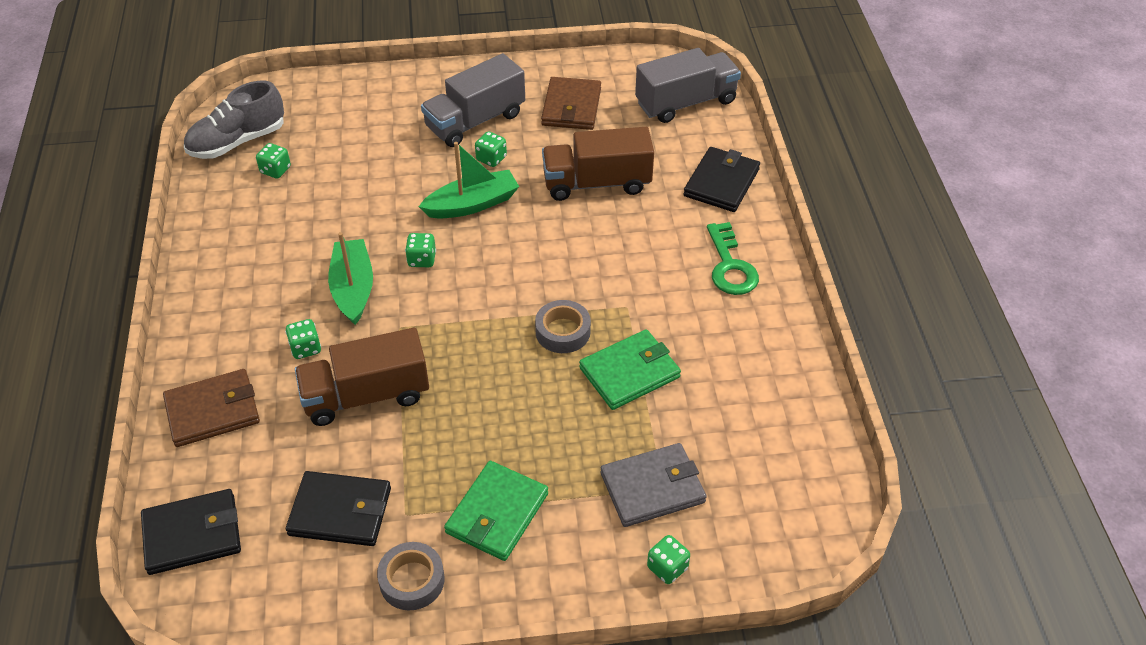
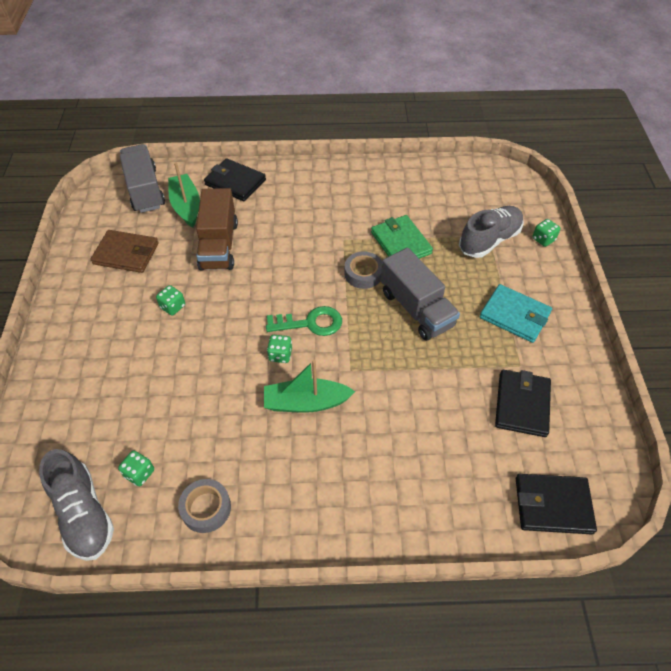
camera: 85 degrees left, 5 degrees up
(192, 534) = (552, 505): black wallet -> black wallet turned 75 degrees counterclockwise
(213, 411) = (432, 502): brown wallet -> none
(305, 348) = (368, 435): green dice -> none
(366, 396) = (418, 391): brown truck -> none
(412, 580) = (570, 361): grey tape -> grey tape (206, 508)
(472, 204) = (224, 321): green boat -> green boat (186, 206)
(475, 121) = (121, 316): grey truck -> grey truck (416, 309)
(497, 513) = (514, 315): green wallet -> turquoise wallet
(652, 488) = (489, 240): grey wallet -> grey shoe
(730, 266) = (314, 187): green key -> green key (310, 323)

